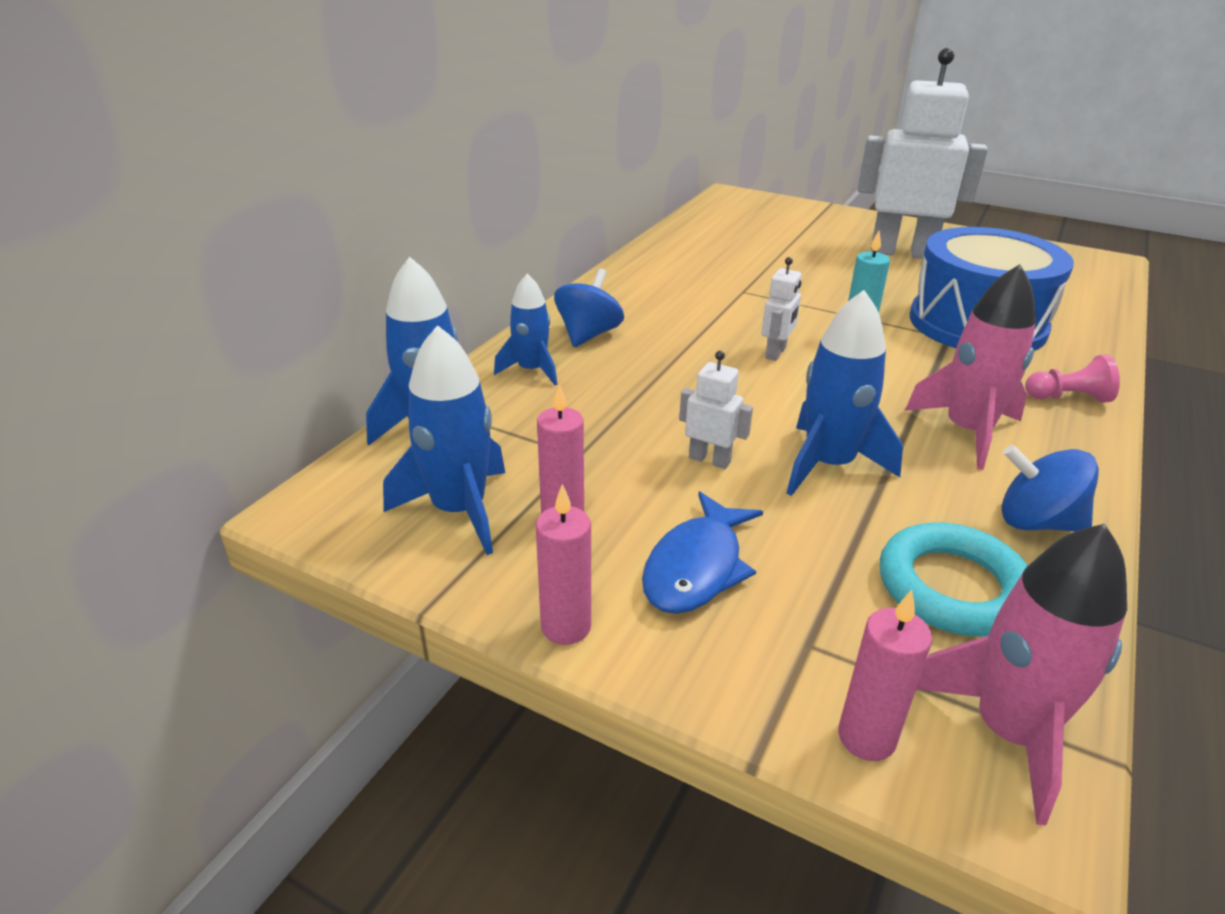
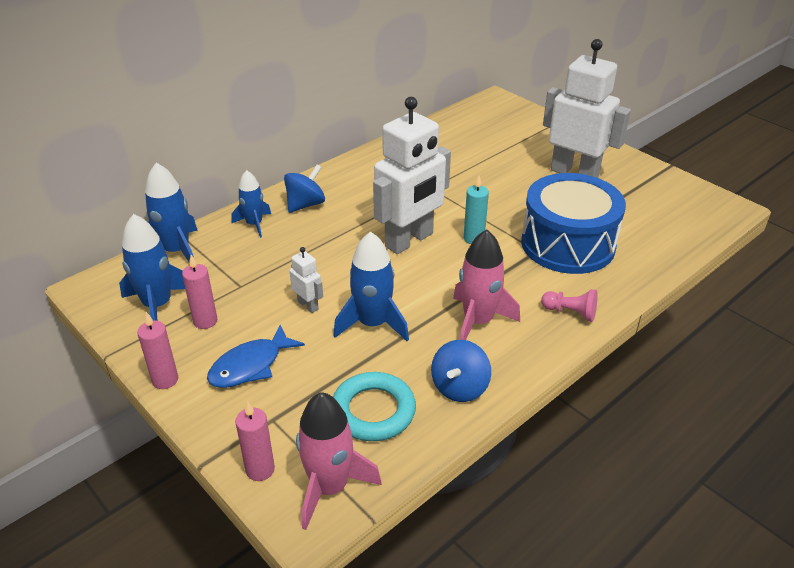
camera: 20 degrees right, 5 degrees up
(776, 353) = (409, 240): white robot -> white robot, size x2.35
(1036, 522) = (459, 387): blue spinning top -> blue spinning top turned 105 degrees counterclockwise

